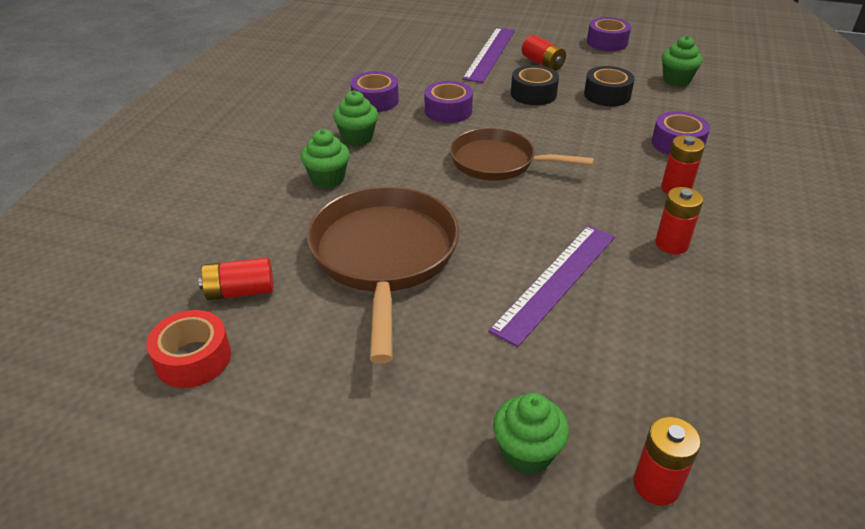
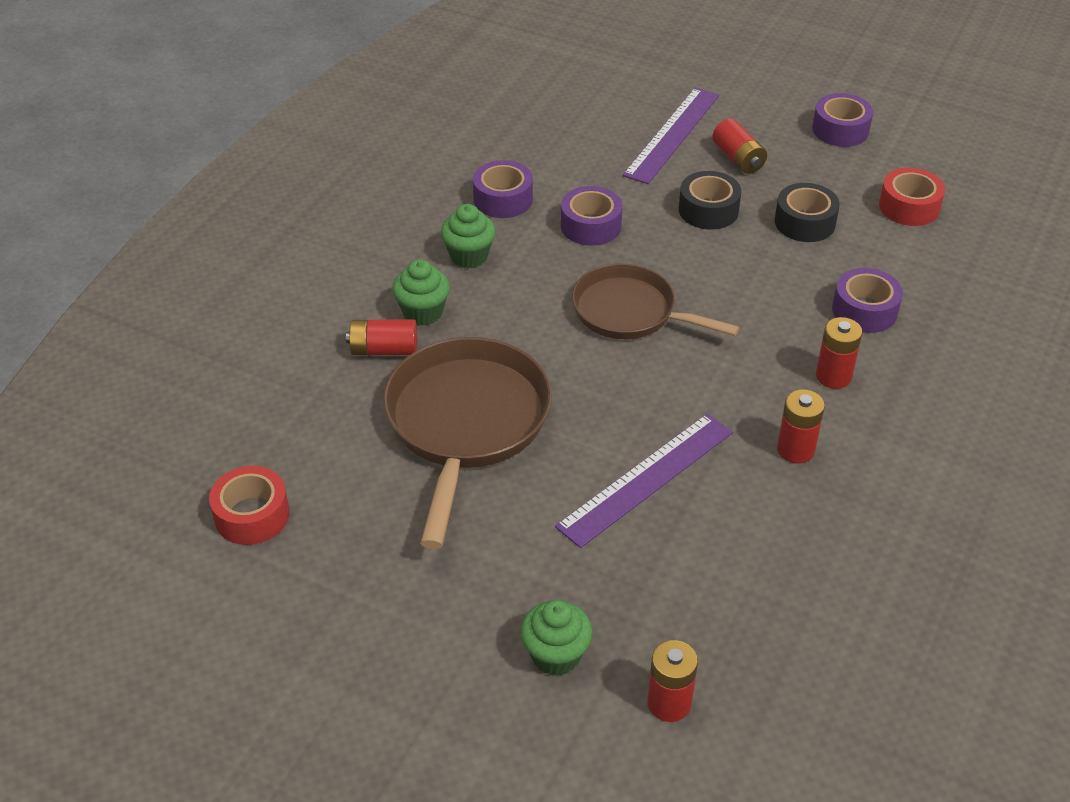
camera: 10 degrees right, 5 degrees up
(240, 291) = (306, 446): red battery -> red battery (384, 350)
(676, 80) = (909, 207): green cupcake -> red tape

